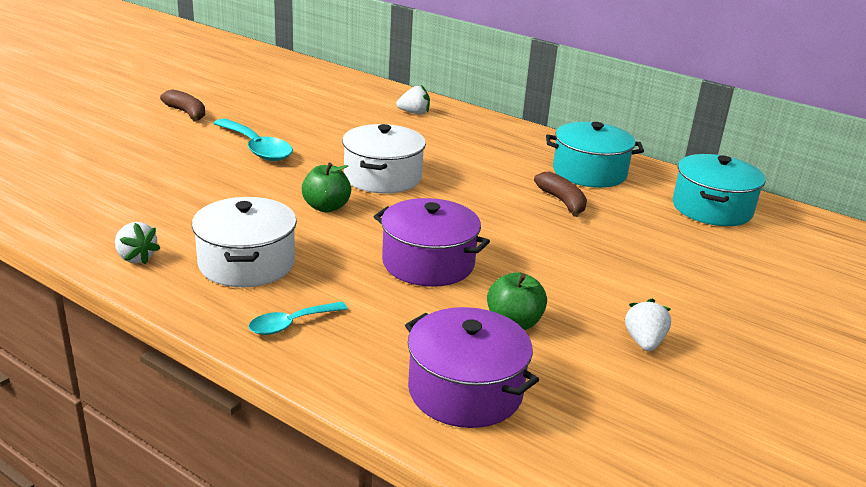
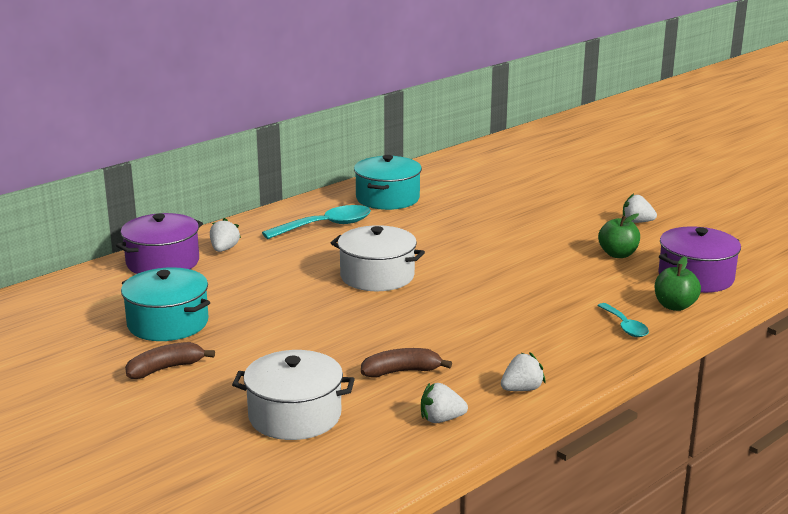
camera: 75 degrees left, 5 degrees down
(83, 219) = (441, 419): none -> white strawberry
(247, 263) = (534, 340): white pot -> white pot (295, 415)
(256, 148) = (289, 330): turquoise spoon -> turquoise spoon (326, 226)
(326, 207) = (434, 303): green apple -> green apple (674, 306)
(428, 263) = (536, 272): purple pot -> purple pot (162, 262)
(562, 202) = (440, 215): brown banana -> brown banana (401, 371)
(711, 208) = (459, 172): turquoise pot -> turquoise pot (168, 323)

